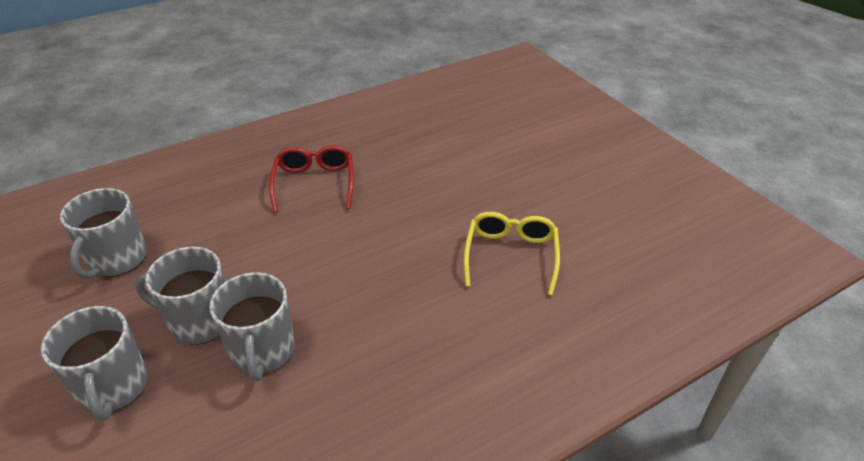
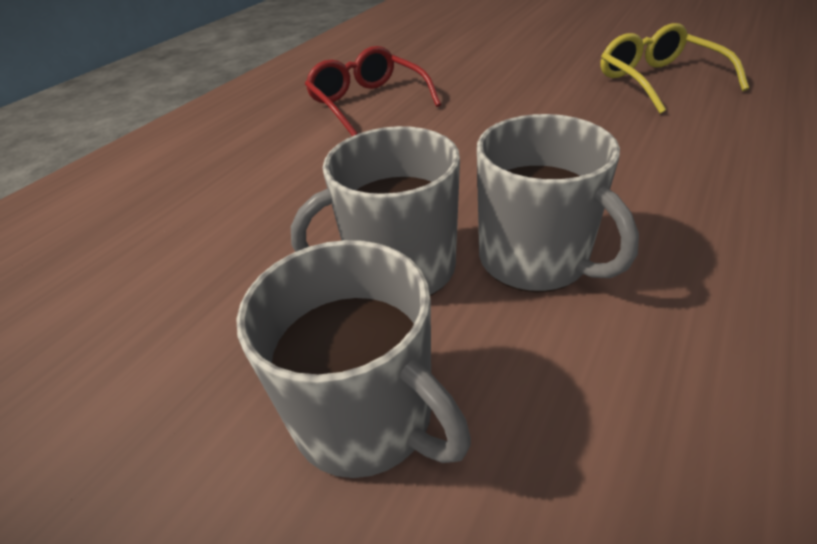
camera: 25 degrees left, 0 degrees up
(117, 259) = (175, 259): grey mug -> none

